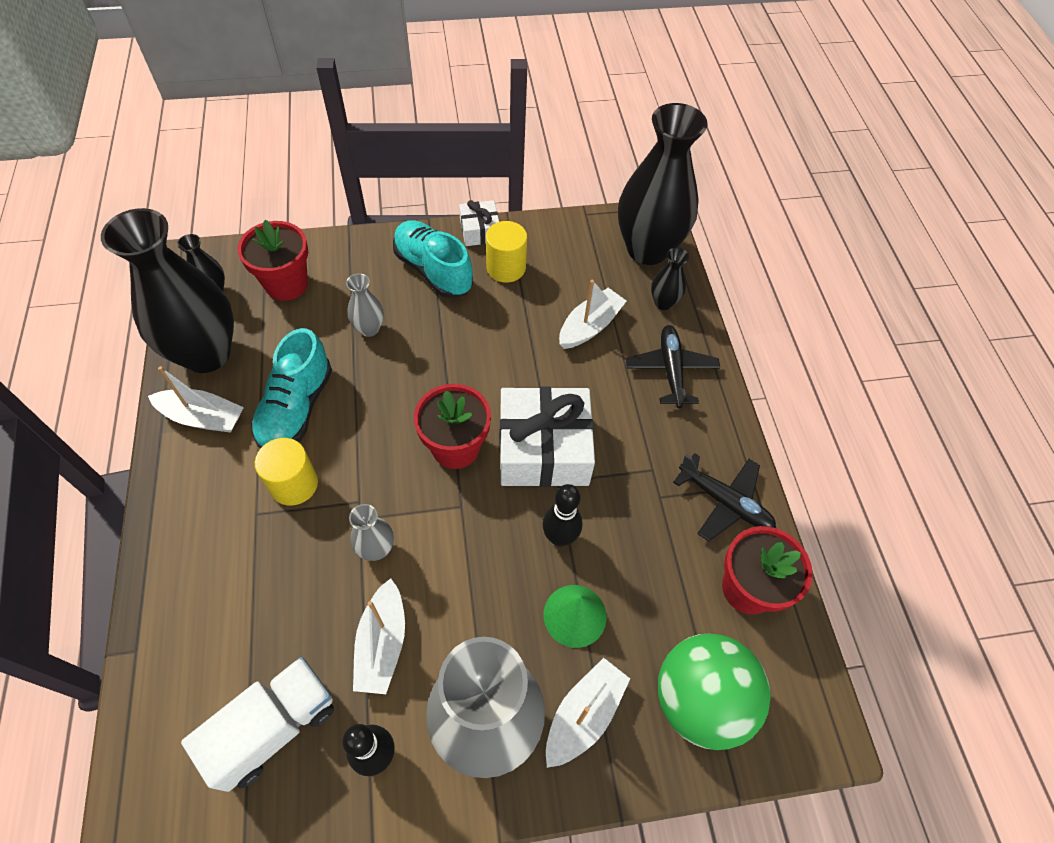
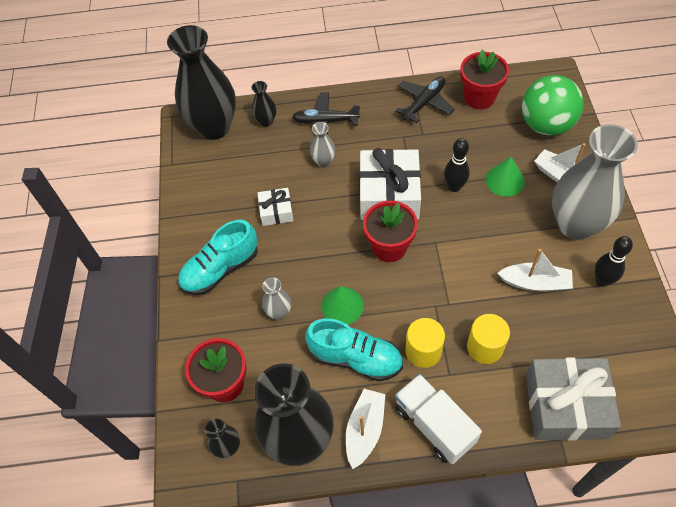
camera: 80 degrees left, 0 degrees up
(181, 665) = (566, 405): none -> grey gift
(274, 727) = (596, 340): white truck -> white truck (434, 425)
(371, 393) = (342, 305): none -> green cone
(376, 549) = (470, 291): grey vase -> grey vase (323, 161)
(480, 231) = (180, 237): white gift -> white gift (276, 211)
(506, 268) = (223, 218): yellow cylinder -> yellow cylinder (485, 347)
(590, 326) = (285, 165): white boat -> none

